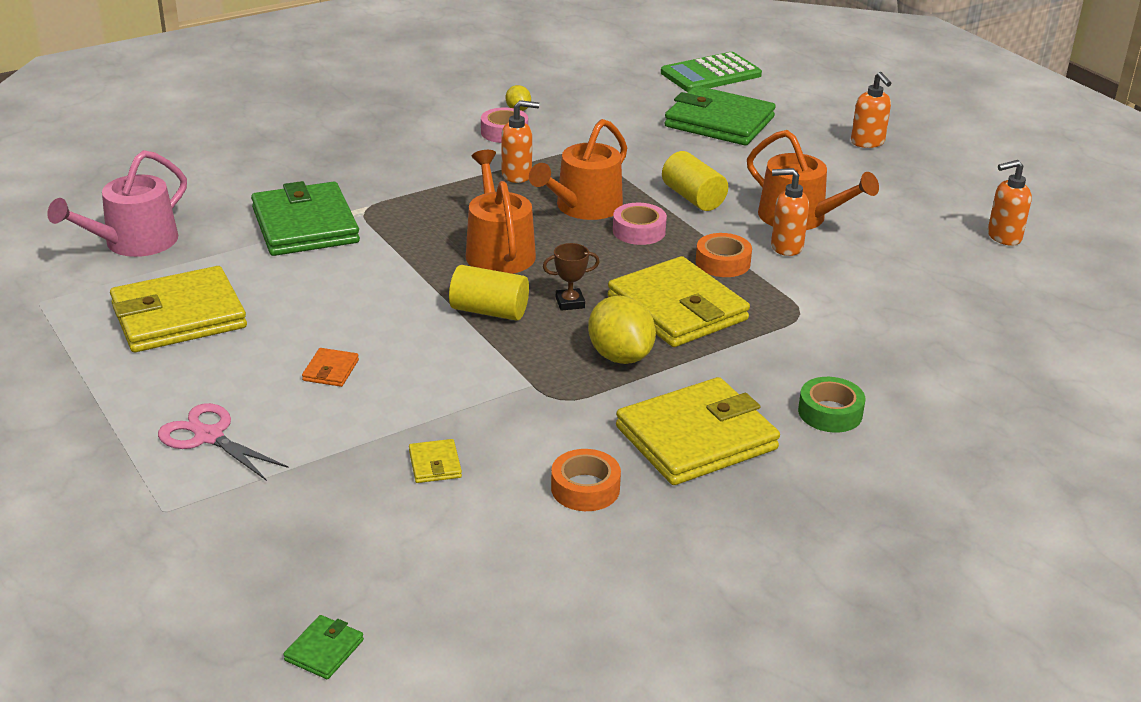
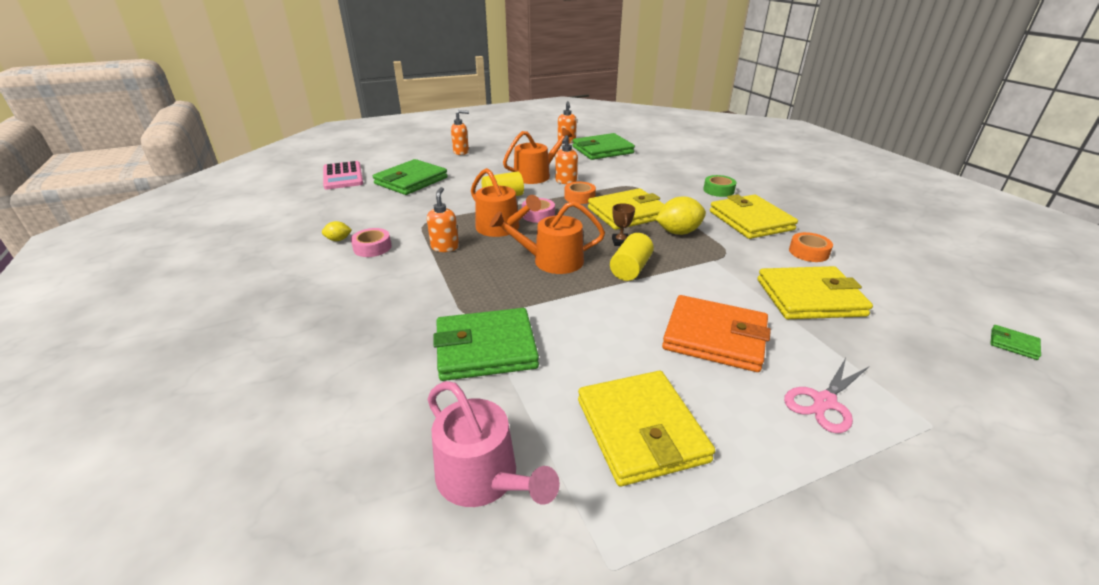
camera: 80 degrees left, 0 degrees up
(331, 370) = (714, 337): orange wallet -> orange wallet, size x2.44
(435, 464) = (809, 297): yellow wallet -> yellow wallet, size x2.44
(710, 74) = (343, 176): green calculator -> pink calculator
(980, 279) = (602, 150): none -> green wallet

